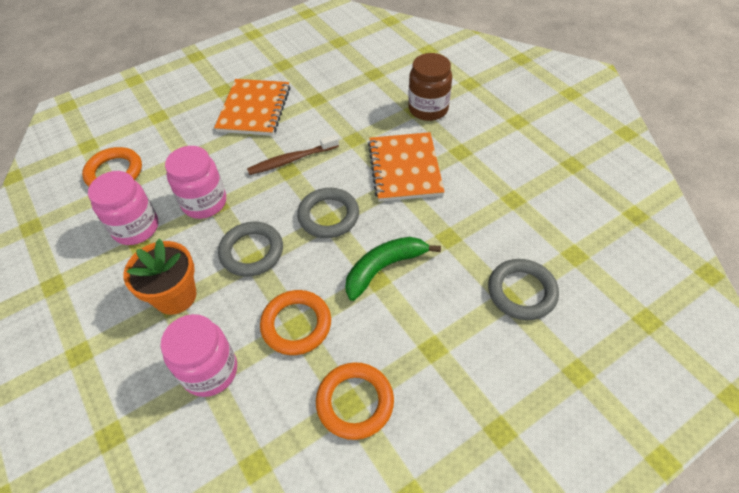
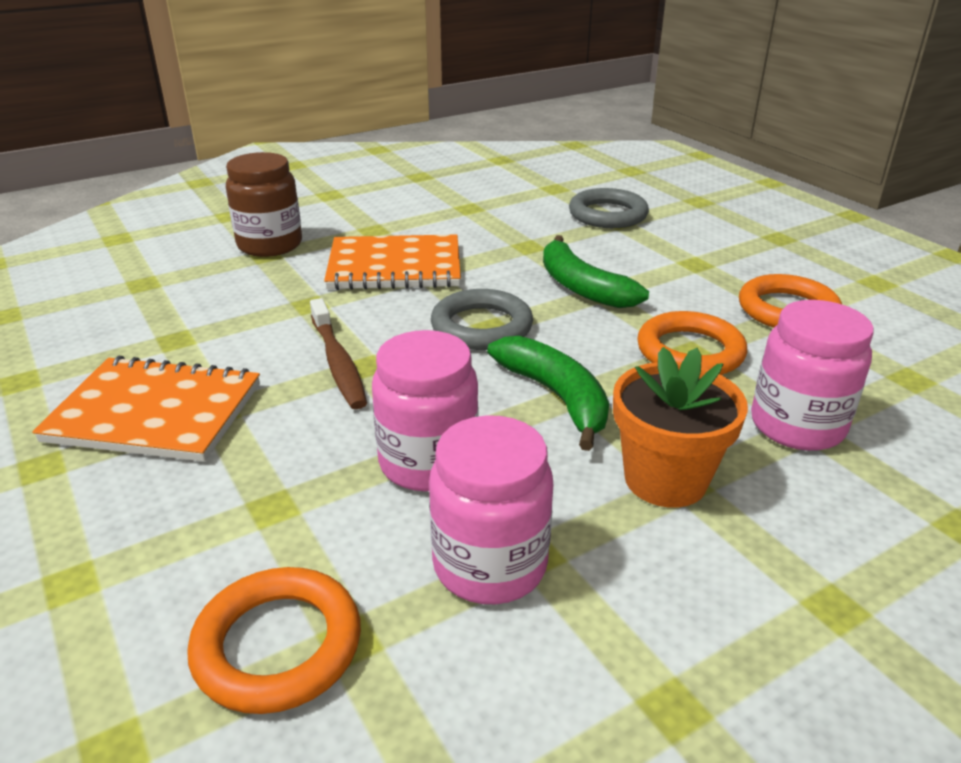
camera: 90 degrees left, 20 degrees down
(252, 252) = (556, 397): grey ring -> green banana

